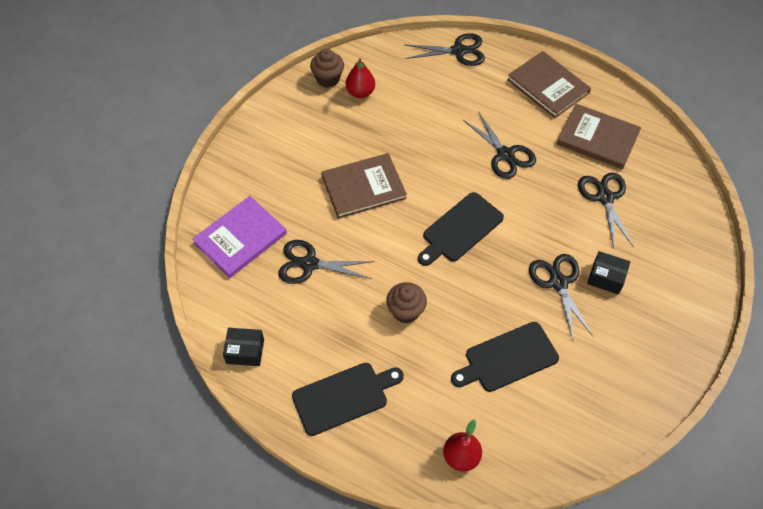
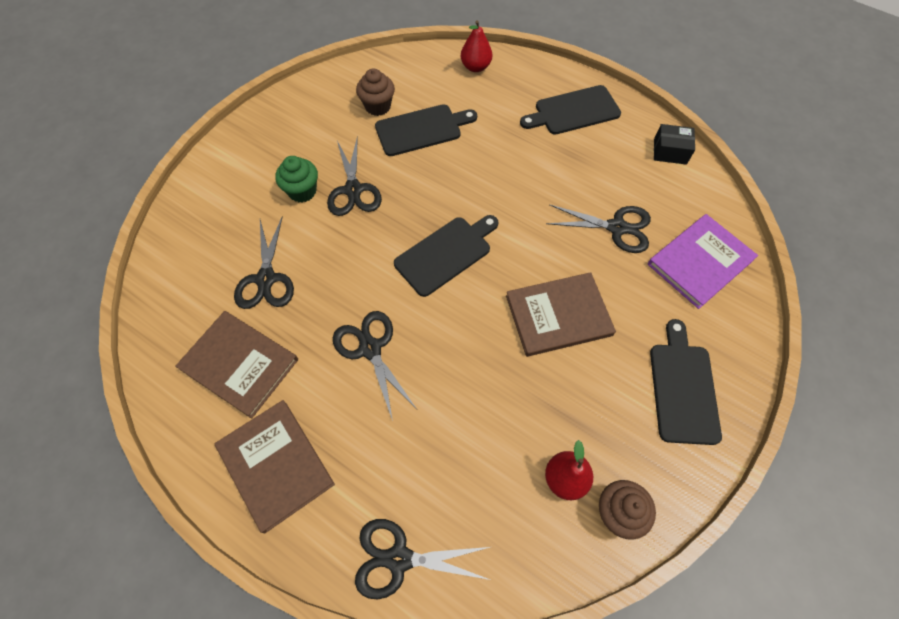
camera: 175 degrees left, 5 degrees up
(274, 146) = (682, 388): none -> black cutting board
(406, 311) = (514, 175): brown cupcake -> brown cupcake (378, 106)
(606, 278) = (302, 191): black box -> green cupcake

